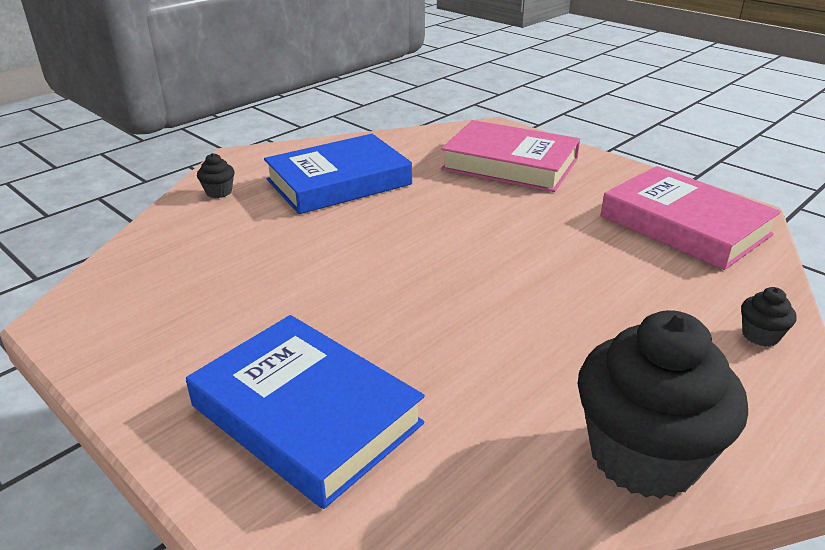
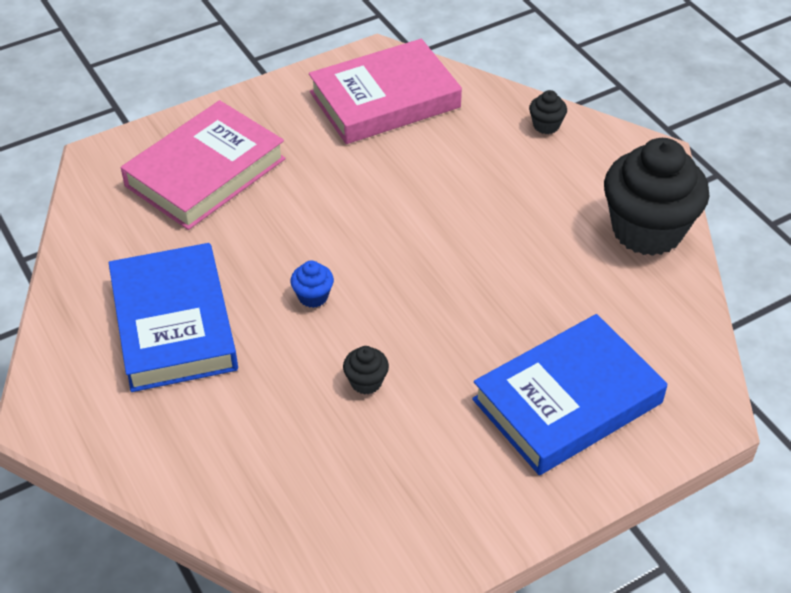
camera: 75 degrees left, 15 degrees up
(219, 192) = (142, 443): black cupcake -> black cupcake (366, 382)
(395, 232) = (313, 296): none -> blue cupcake

